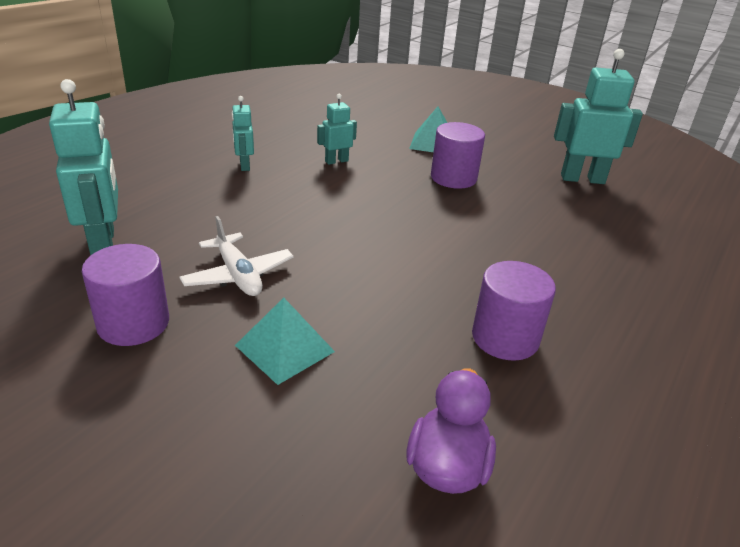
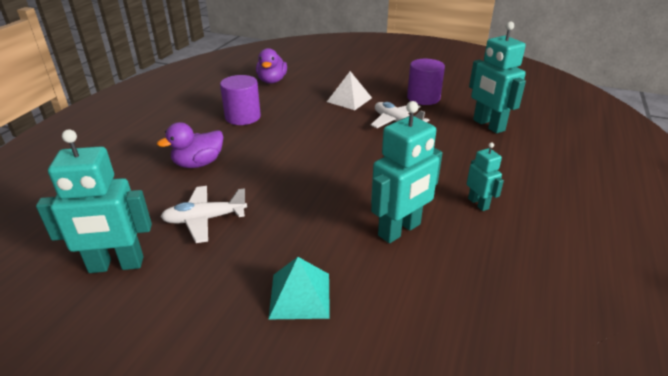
camera: 170 degrees right, 0 degrees up
(285, 348) = (349, 99): turquoise pyramid -> white pyramid
(336, 161) = (400, 230): turquoise robot -> turquoise robot, size x1.85
(453, 178) = (271, 232): purple cylinder -> none
(519, 197) = (204, 219): none -> white plane
(550, 258) = (198, 163): none -> purple duck

